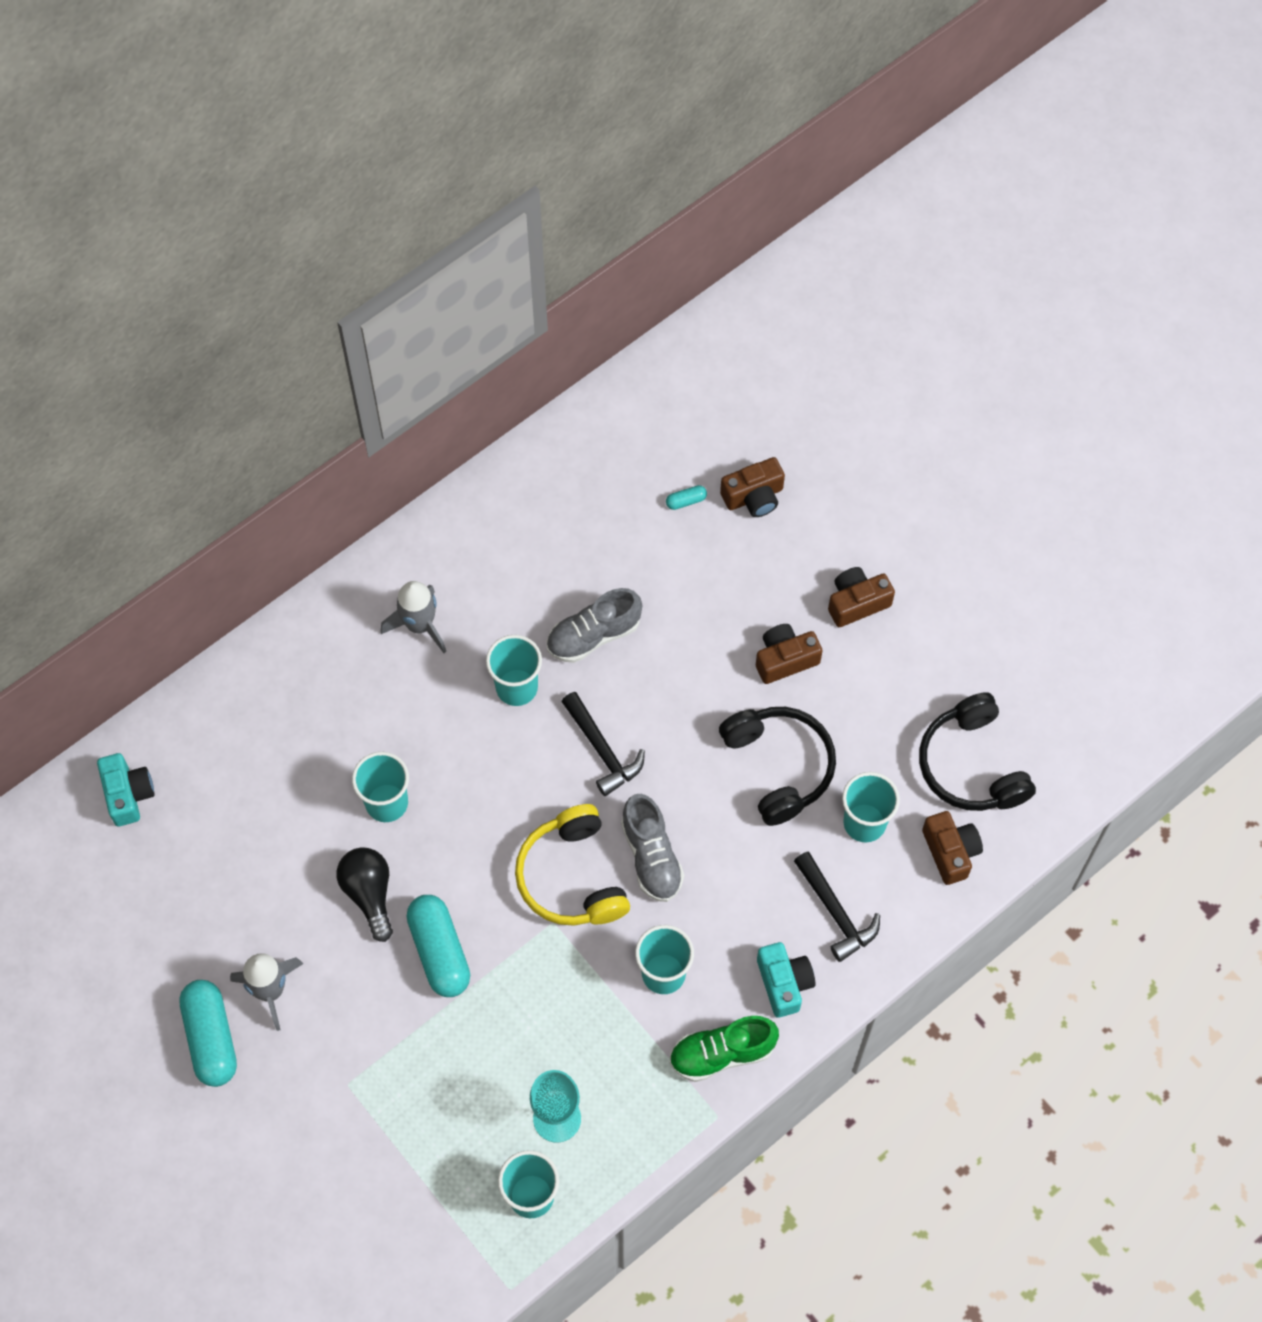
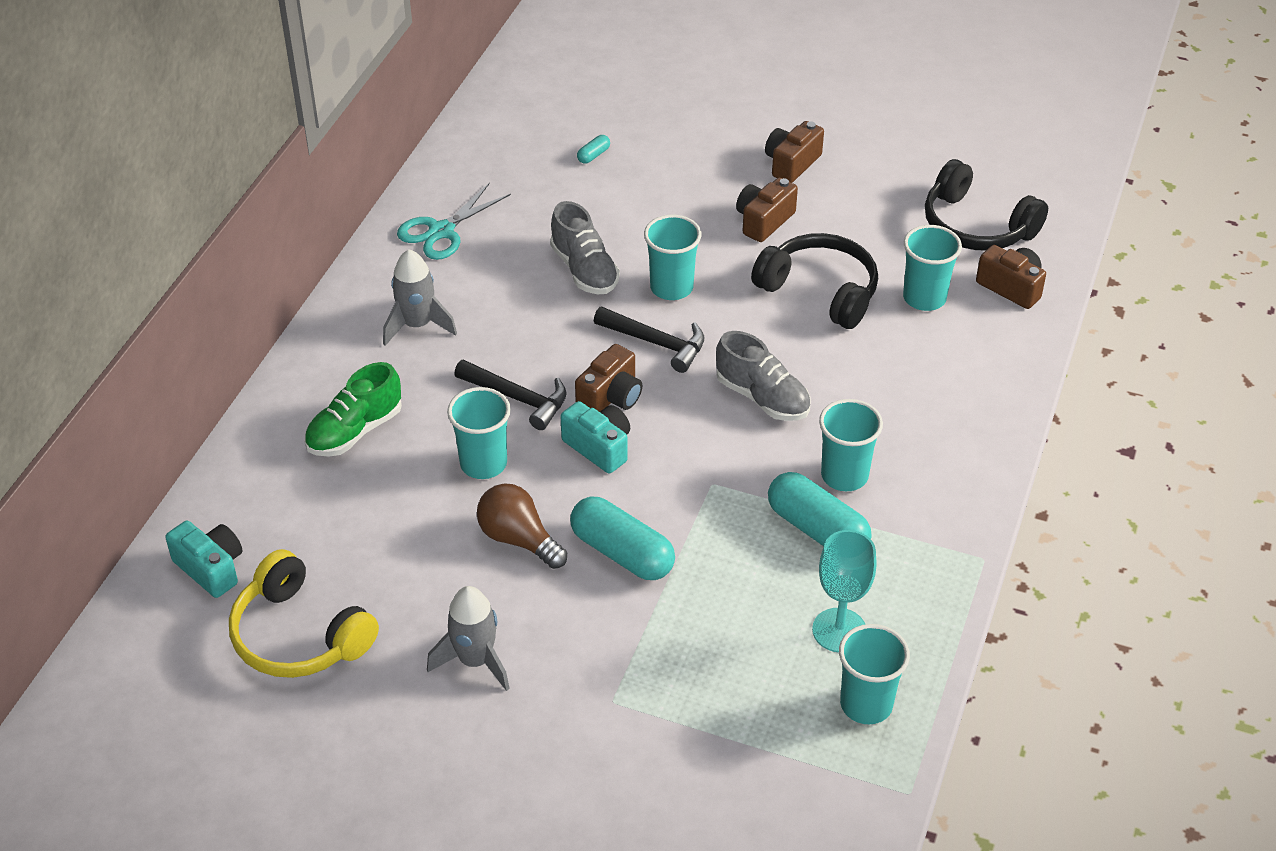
camera: 30 degrees left, 20 degrees down
(211, 1038) = (441, 729): turquoise capsule -> turquoise capsule (817, 529)
(369, 894) = (518, 539): black light bulb -> brown light bulb
(500, 526) = (441, 231): none -> turquoise scissors
(516, 687) = (543, 332): turquoise cup -> turquoise cup (671, 287)
(572, 877) = (703, 443): yellow headphones -> yellow headphones (299, 635)
(593, 635) = (584, 270): grey shoe -> grey shoe turned 60 degrees counterclockwise
(722, 1053) = (946, 510): green shoe -> green shoe (355, 431)
(754, 496) = (649, 132): brown camera -> brown camera (611, 396)
(784, 983) = (955, 435): turquoise camera -> turquoise camera (599, 447)
(836, 913) = (955, 367): black hammer -> black hammer (518, 398)

